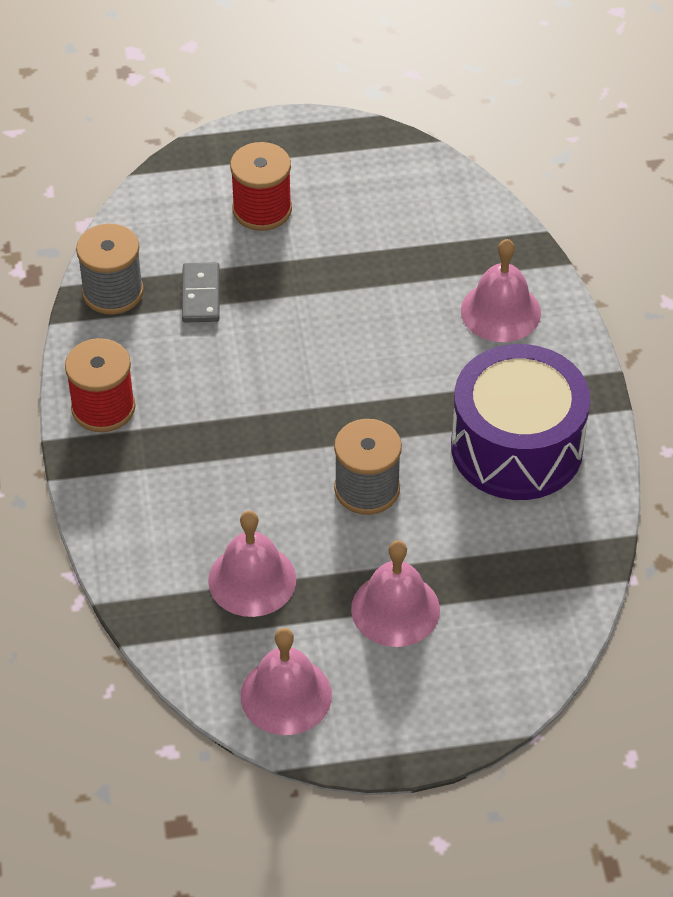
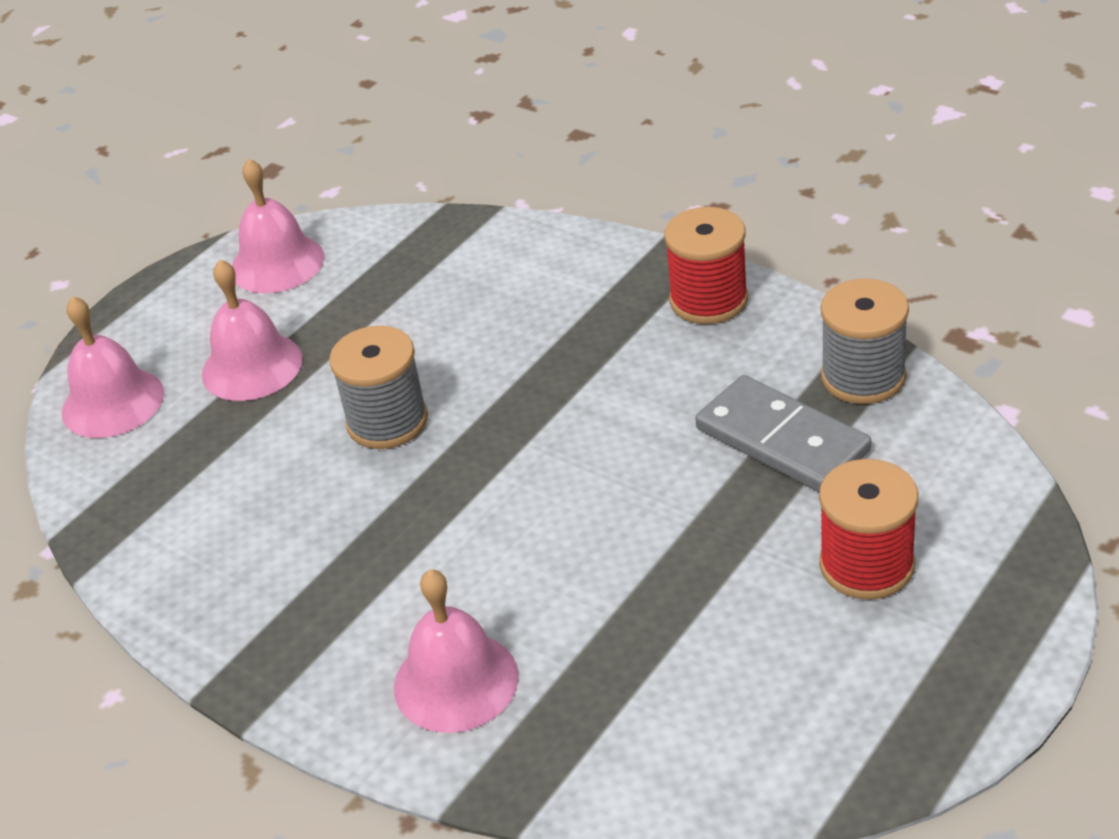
camera: 140 degrees right, 10 degrees down
(200, 295) = (782, 440): grey domino -> grey domino, size x1.56
(252, 580) = (401, 298): pink bell -> pink bell (113, 402)
(516, 447) = (280, 563): purple drum -> none

